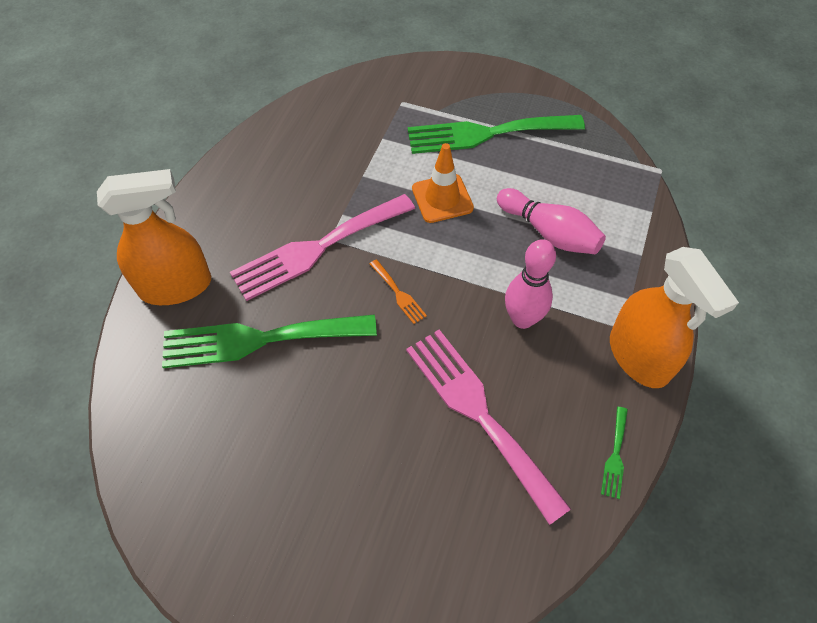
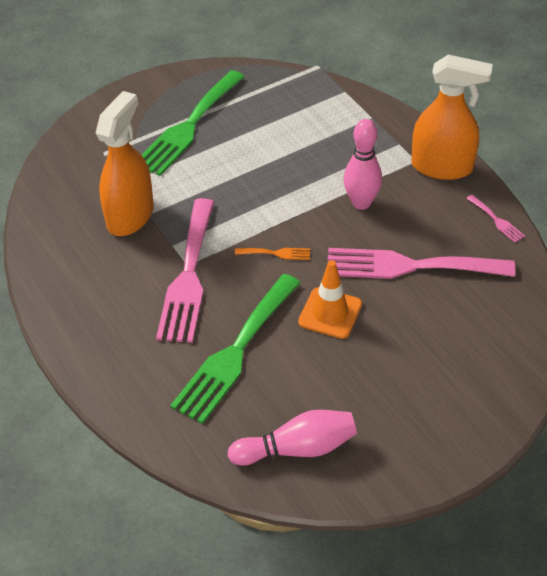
camera: 50 degrees left, 10 degrees down
(176, 286) = (132, 379): orange spray bottle -> orange spray bottle (130, 216)
(442, 198) = (220, 183): orange traffic cone -> orange traffic cone (330, 313)
(549, 233) = (308, 148): pink bowling pin -> pink bowling pin (297, 448)
(615, 456) = (496, 220): green fork -> pink fork

